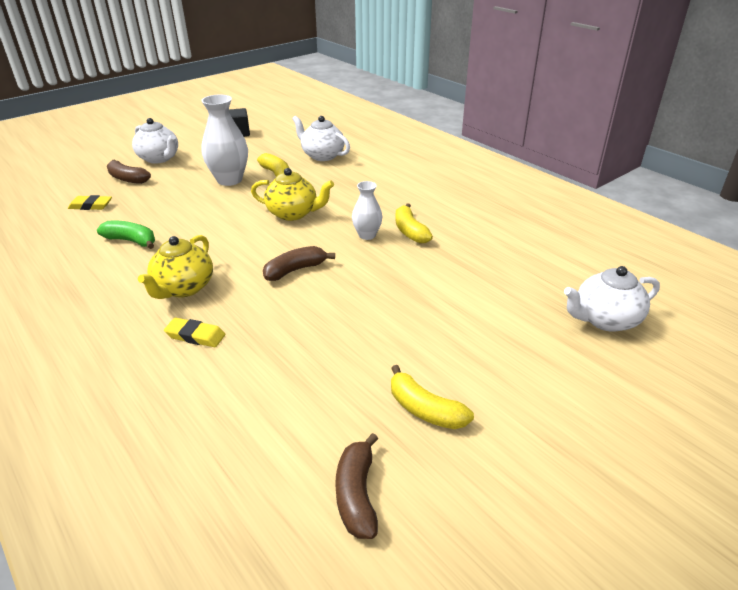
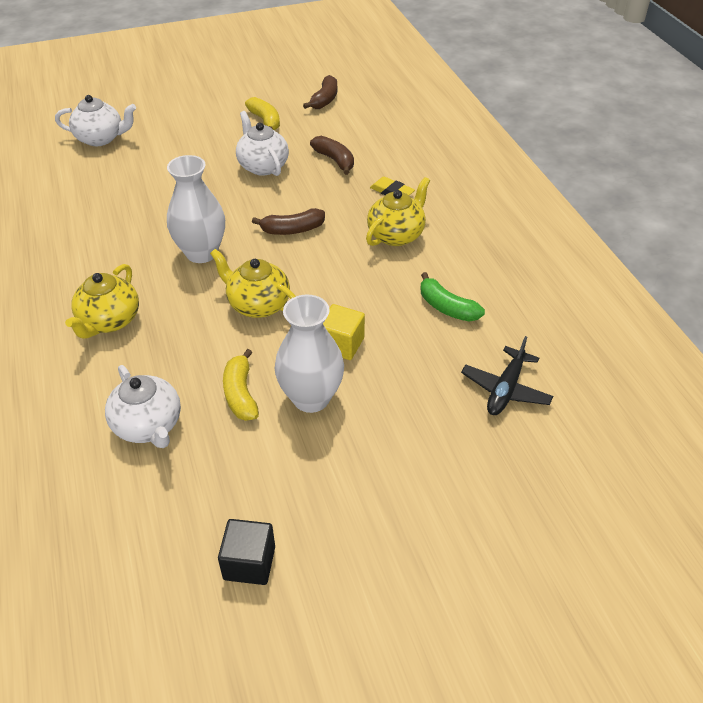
camera: 160 degrees left, 10 degrees up
(91, 206) = (505, 389): yellow eraser -> black plane
(127, 179) = (461, 447): brown banana -> brown banana (335, 160)
(159, 158) = (410, 500): white teapot -> white teapot (263, 166)
(217, 205) = (341, 344): none -> yellow cube
(367, 235) = (201, 253): white vase -> white vase, size x1.73
(395, 186) = (109, 321): none -> yellow teapot
(410, 231) = (156, 247): yellow banana -> none

